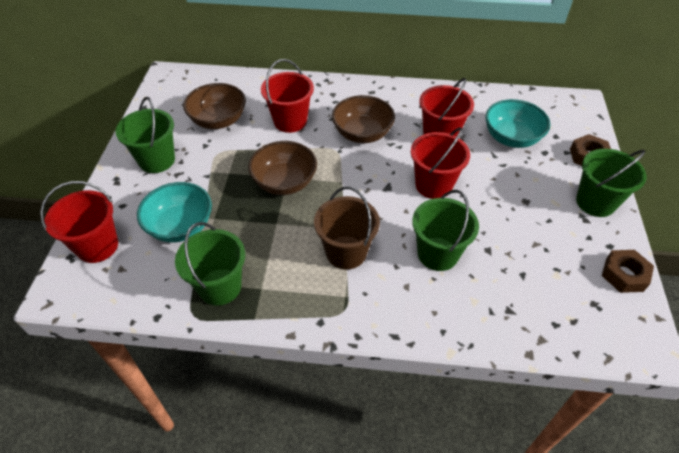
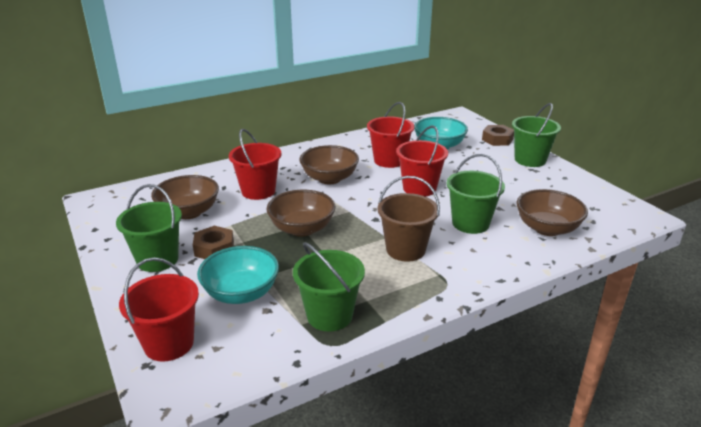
camera: 35 degrees left, 20 degrees down
(510, 302) = (547, 228): none -> brown bowl
(624, 275) = (590, 187): brown nut -> brown nut (214, 248)

